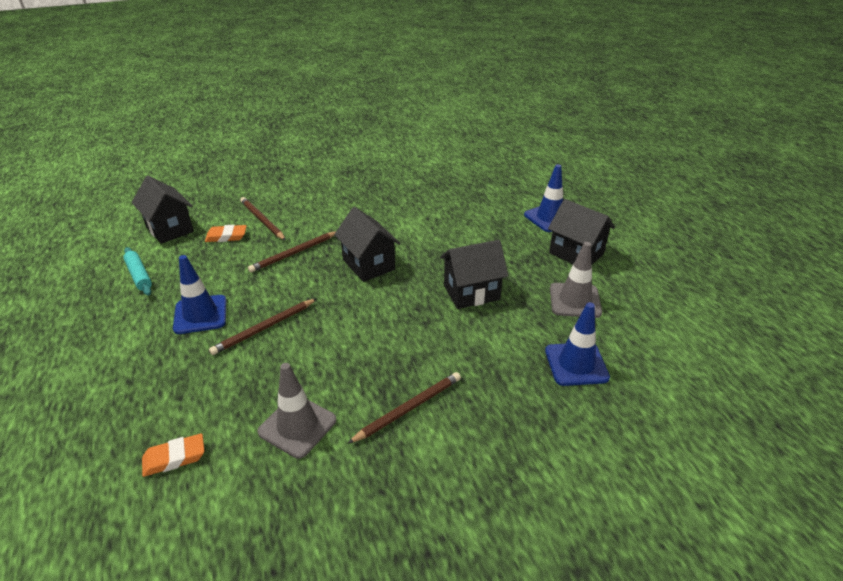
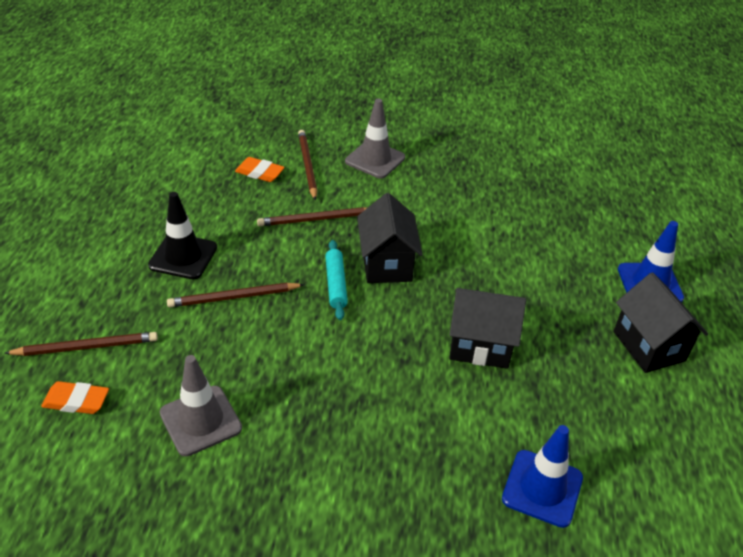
camera: 25 degrees right, 5 degrees up
(139, 275) = (152, 189): turquoise rolling pin -> turquoise rolling pin (335, 284)
(169, 229) = (210, 143): black house -> none
(200, 314) = (183, 256): blue traffic cone -> black traffic cone
(408, 408) = (319, 453): brown pencil -> brown pencil (86, 347)
(575, 300) = (600, 408): grey traffic cone -> grey traffic cone (375, 159)

